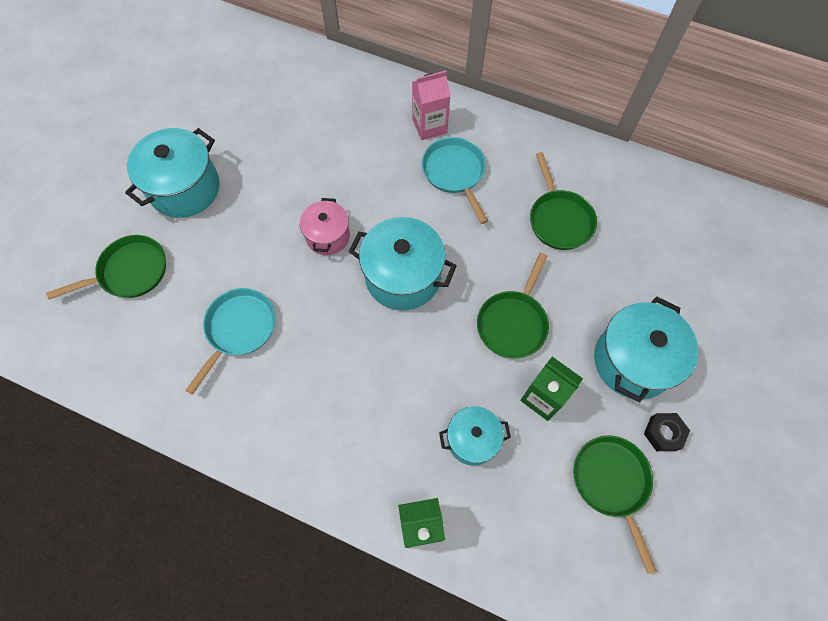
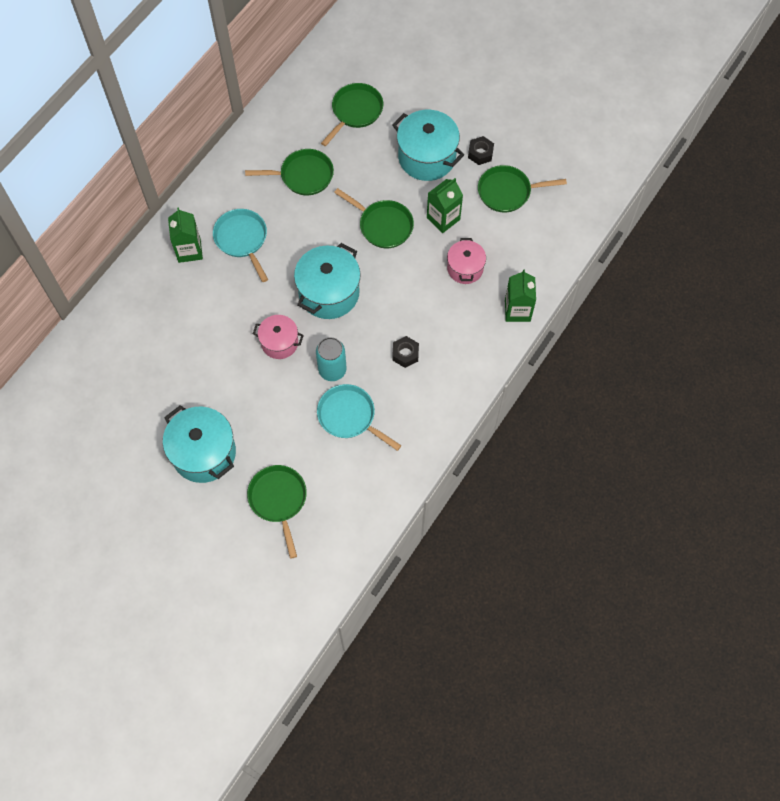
camera: 80 degrees left, 0 degrees up
(299, 299) = (332, 370): none -> turquoise can
(331, 381) = (405, 354): none -> black nut
(429, 126) = (189, 250): pink carton -> green carton
(455, 173) = (242, 240): turquoise pan -> turquoise pan turned 75 degrees clockwise
(472, 440) = (465, 268): turquoise pot -> pink pot
(672, 261) = (355, 112): none -> green pan

